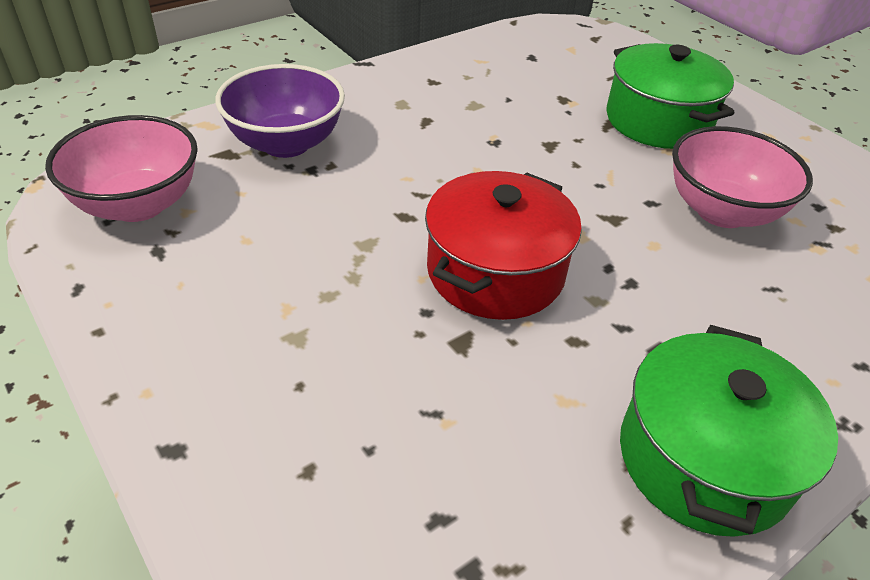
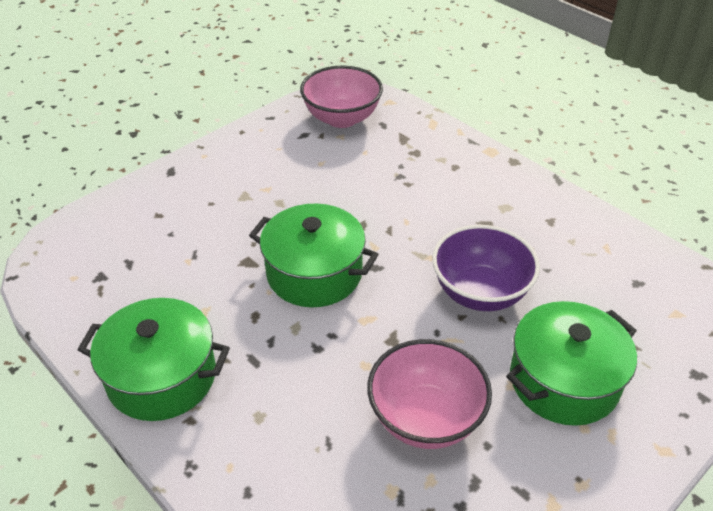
camera: 85 degrees right, 0 degrees up
(286, 143) = (425, 160): purple bowl -> purple bowl (480, 293)
(495, 272) = (314, 273): red pot -> green pot

